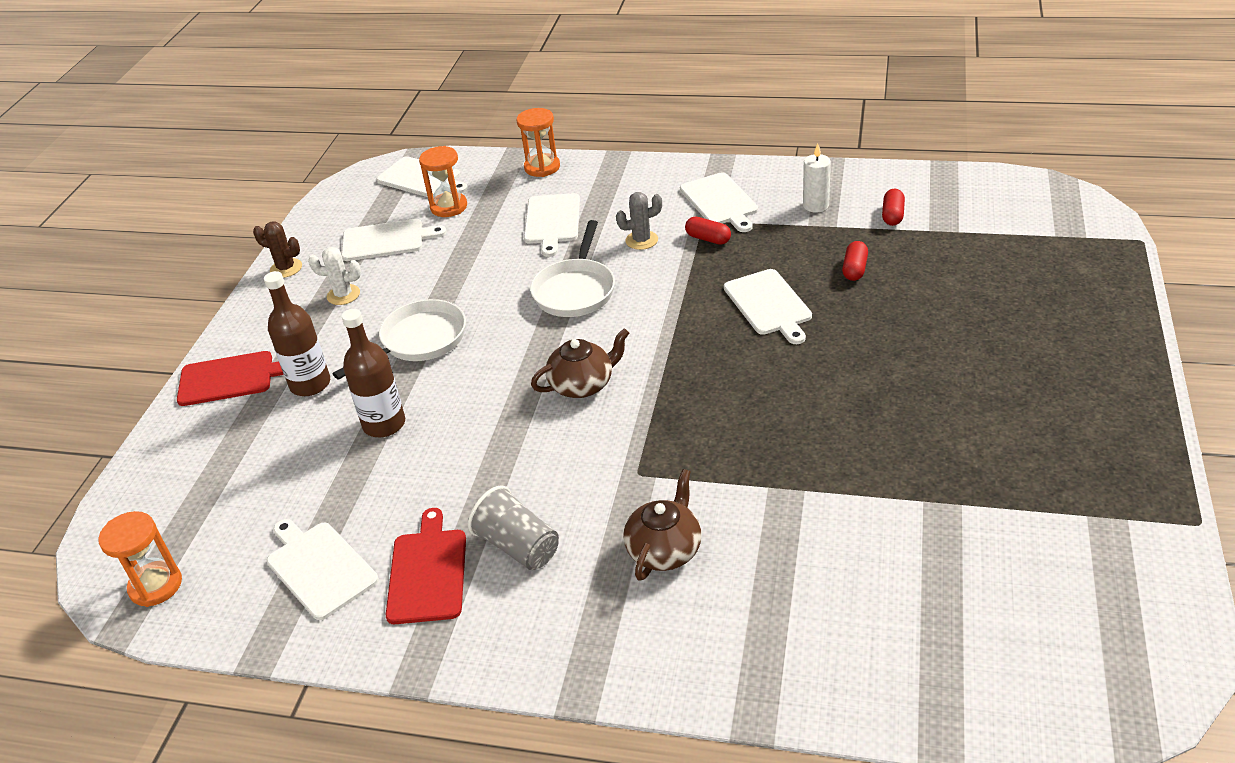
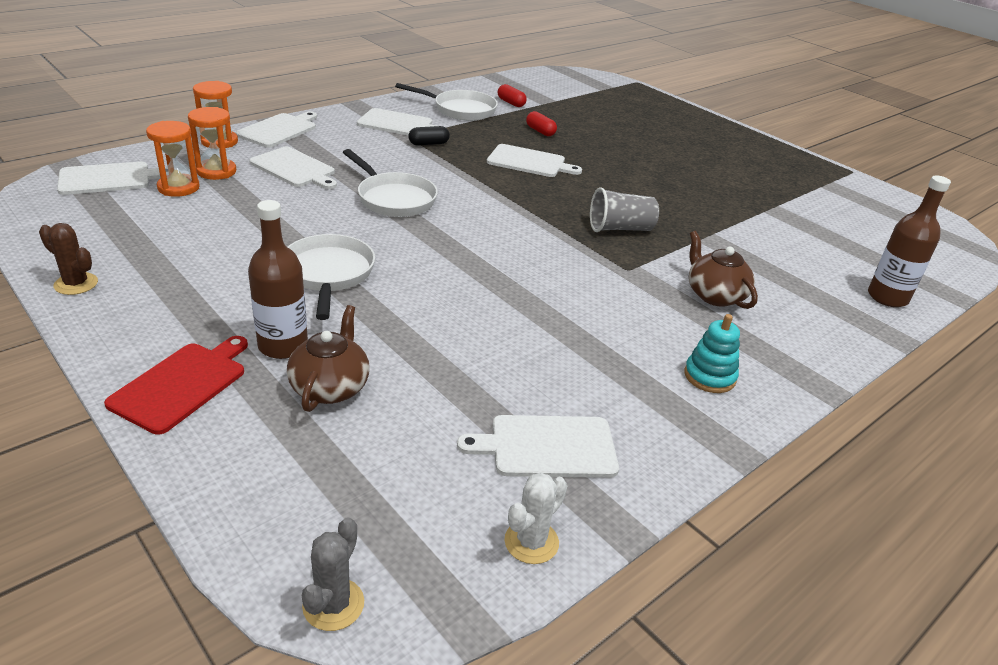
camera: 60 degrees left, 5 degrees down
(156, 586) = (435, 569): orange hourglass -> orange hourglass (216, 171)
(286, 268) = (76, 284): brown cactus -> brown cactus turned 60 degrees clockwise
(343, 295) = (188, 276): white cactus -> white cactus (531, 542)
(384, 424) = (408, 335): brown bottle -> brown bottle (887, 297)
(386, 240) = (157, 227): white cutting board -> white cutting board (279, 130)
(428, 572) = (623, 394): red cutting board -> none
(511, 610) = (709, 376): none -> turquoise stacking toy
(518, 546) = (643, 343): grey cup -> grey cup (620, 228)
(582, 385) = (504, 244): brown teapot -> brown teapot (330, 387)
(641, 240) = (385, 158): grey cactus -> grey cactus (333, 604)
(708, 239) = (428, 144): red capsule -> black capsule
(815, 205) = (460, 110): white candle -> white pan

